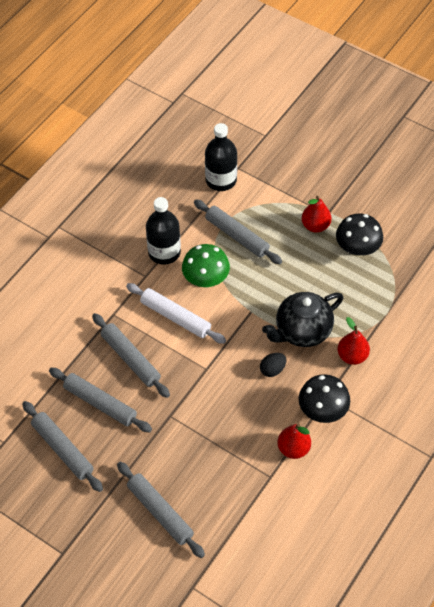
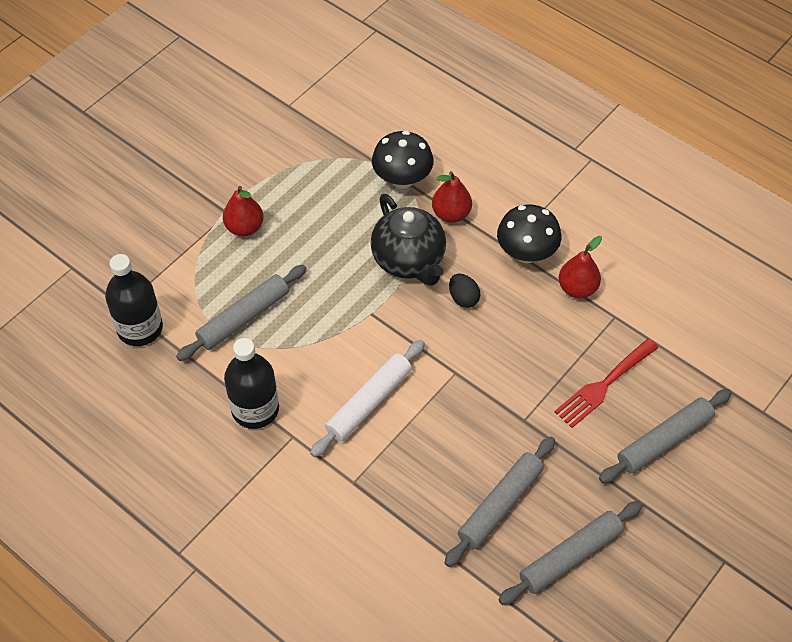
camera: 85 degrees left, 0 degrees up
(130, 359) = (431, 463): grey rolling pin -> none
(205, 469) = (603, 385): none -> red fork
(206, 280) = (311, 361): green mushroom -> none
(357, 249) = (290, 188): black mushroom -> black mushroom (402, 179)

